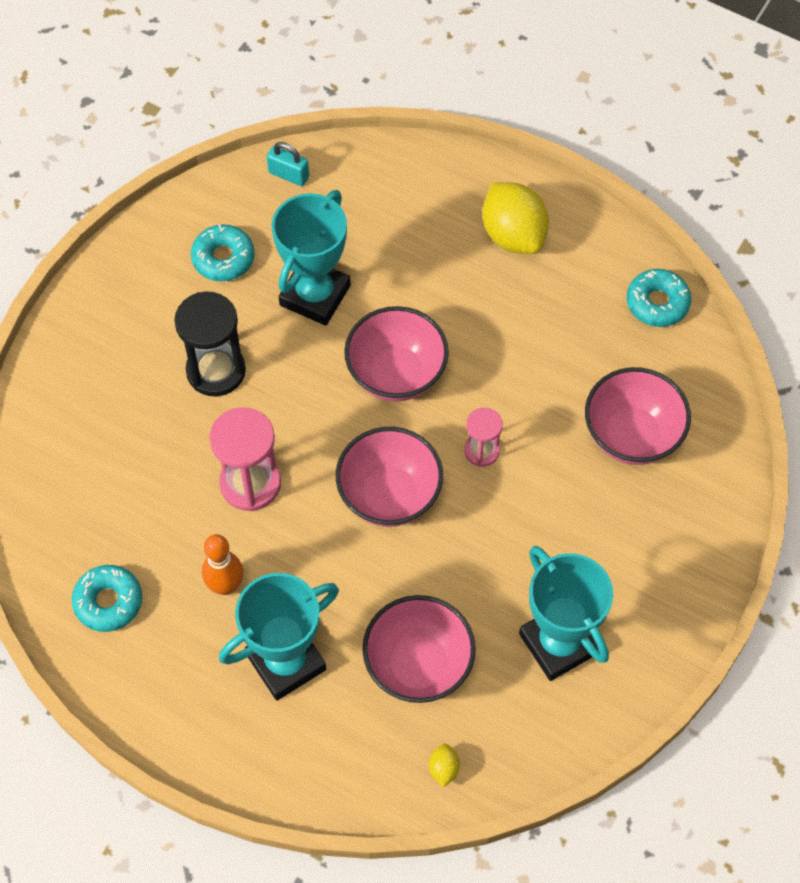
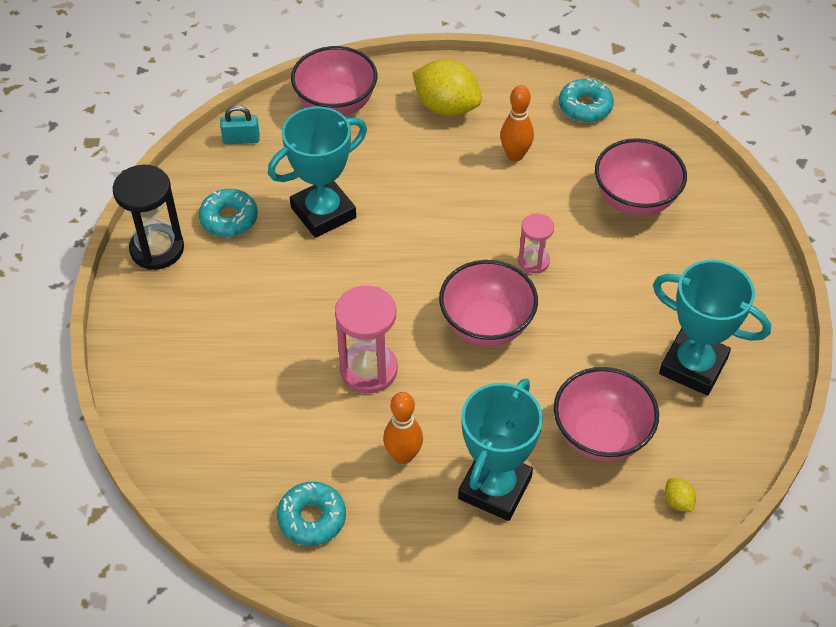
camera: 30 degrees left, 10 degrees down
(216, 371) = (280, 301): black hourglass -> black hourglass (157, 249)
(315, 295) = (323, 212): turquoise trophy -> turquoise trophy turned 60 degrees clockwise
(396, 374) = (428, 238): pink bowl -> pink bowl (336, 105)
(545, 324) = (515, 155): none -> orange bowling pin

